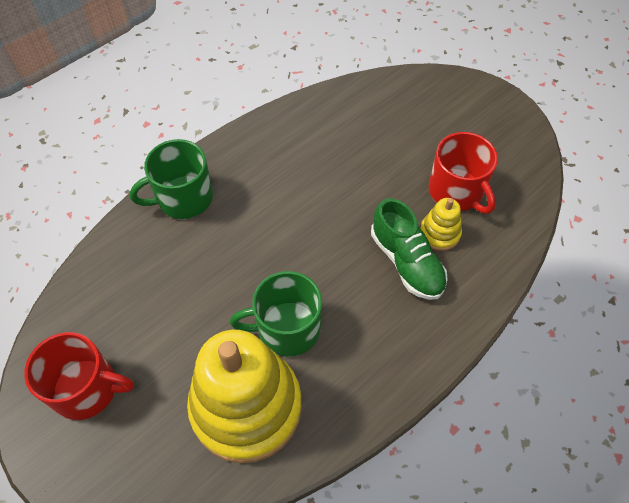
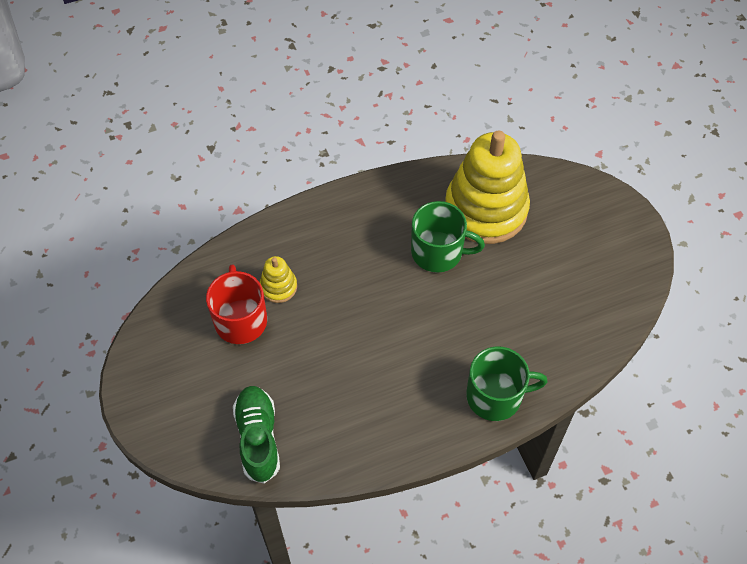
camera: 160 degrees left, 0 degrees up
(87, 388) = (602, 257): red mug -> none
(406, 262) = (319, 272): green shoe -> green shoe (258, 438)

